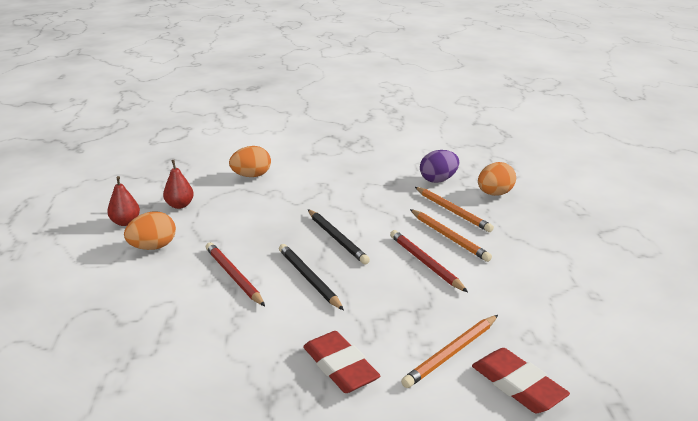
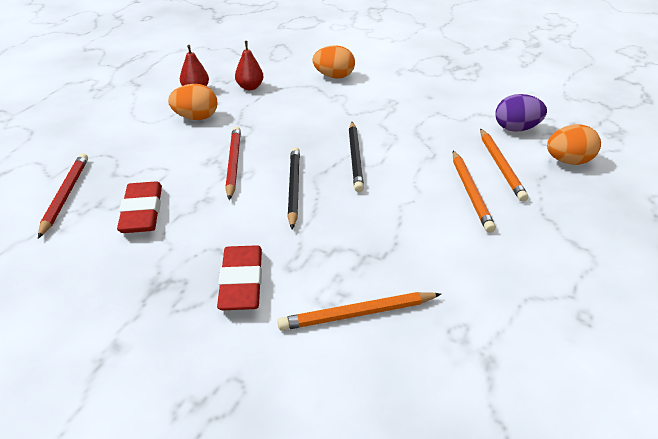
camera: 30 degrees right, 10 degrees up
(425, 263) = (419, 211): red pencil -> red pencil (65, 195)
(517, 385) = (394, 379): red eraser -> red eraser (142, 212)

